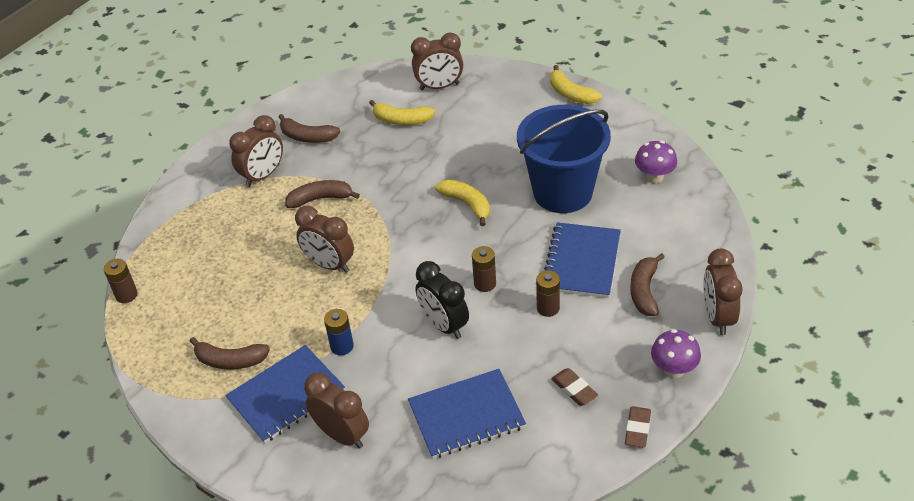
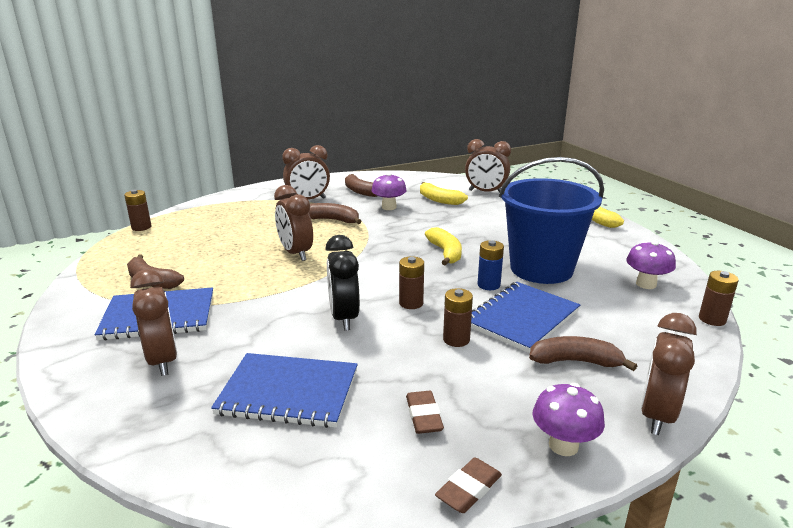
camera: 25 degrees right, 20 degrees down
(342, 346) = (242, 302): blue battery -> blue battery (488, 285)
(360, 154) = (389, 207): none -> purple mushroom
(644, 291) = (575, 361): brown banana -> brown banana turned 60 degrees clockwise
(718, 201) = (712, 319): none -> brown battery

